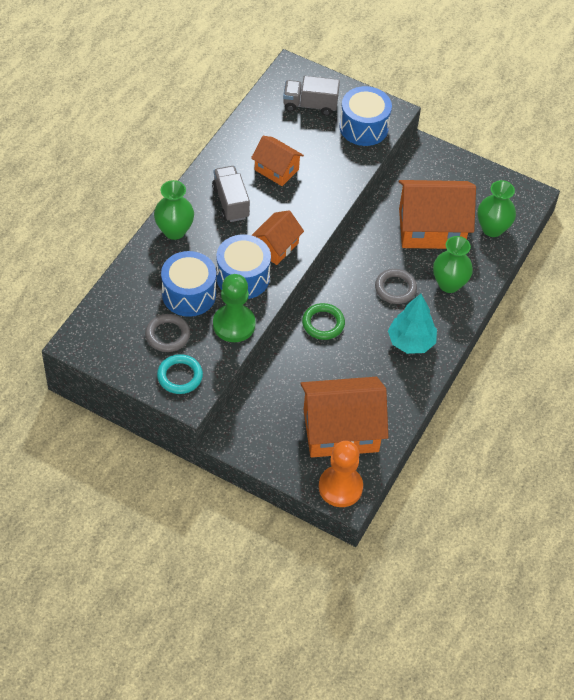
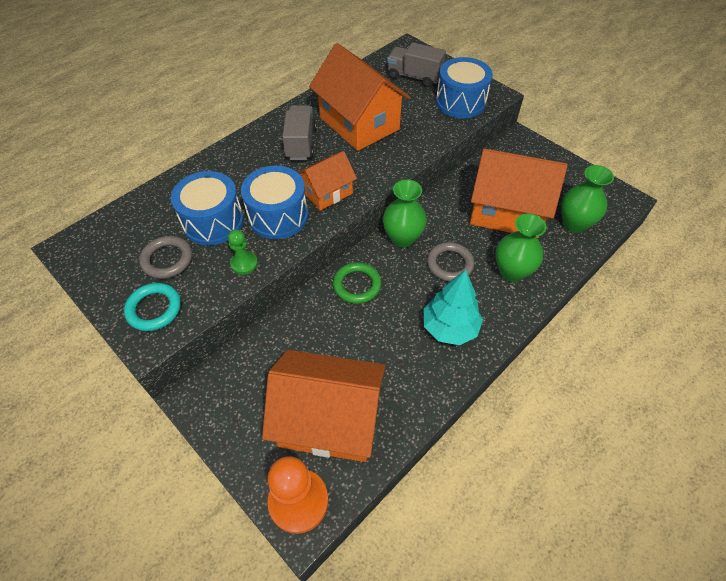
camera: 20 degrees right, 0 degrees up
(174, 231) = (232, 159): green vase -> green vase (402, 238)
(234, 324) = (244, 263): green pawn -> green pawn, size x0.54
(276, 169) = (359, 123): orange house -> orange house, size x1.81

